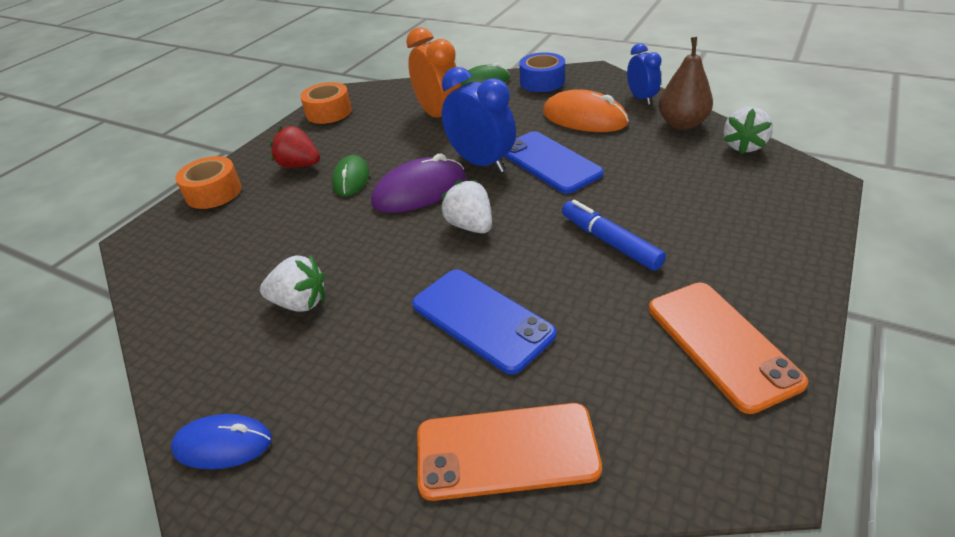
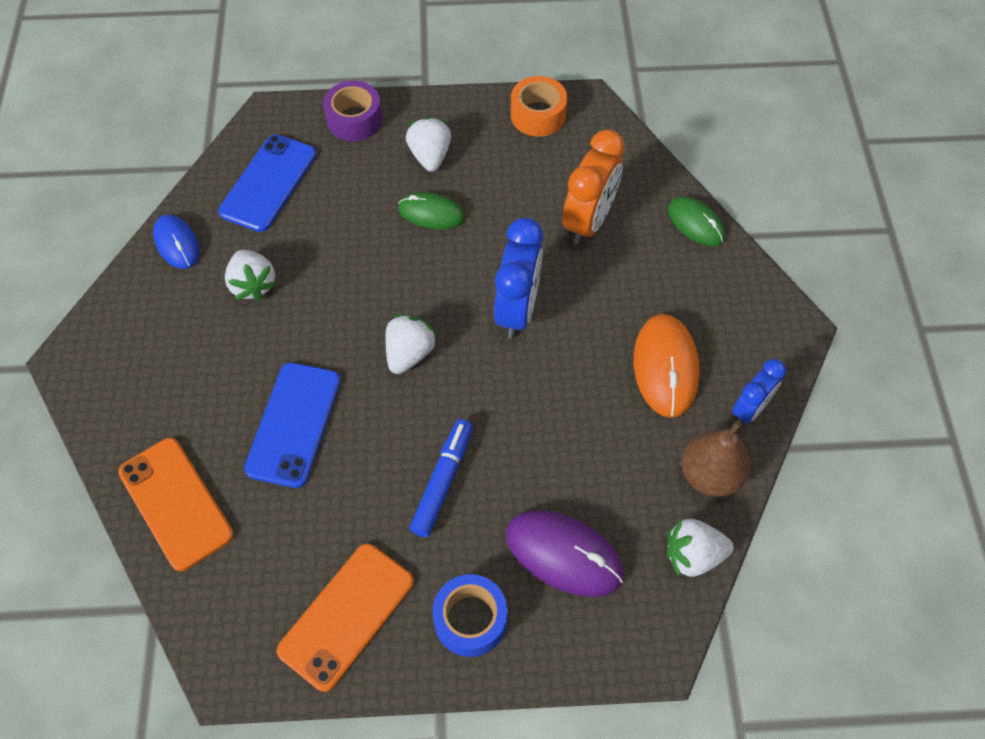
camera: 55 degrees right, 20 degrees up
(214, 192) = (354, 120): orange tape -> purple tape
(223, 444) = (110, 329): blue mouse -> blue mouse (177, 243)
(299, 165) = (430, 156): red strawberry -> white strawberry
(351, 178) = (431, 213): green mouse -> green mouse turned 45 degrees clockwise
(419, 191) = (441, 282): purple mouse -> purple mouse (564, 554)
(542, 82) = (730, 284): blue tape -> blue tape (470, 619)
(549, 162) = (552, 372): blue phone -> blue phone (268, 183)

